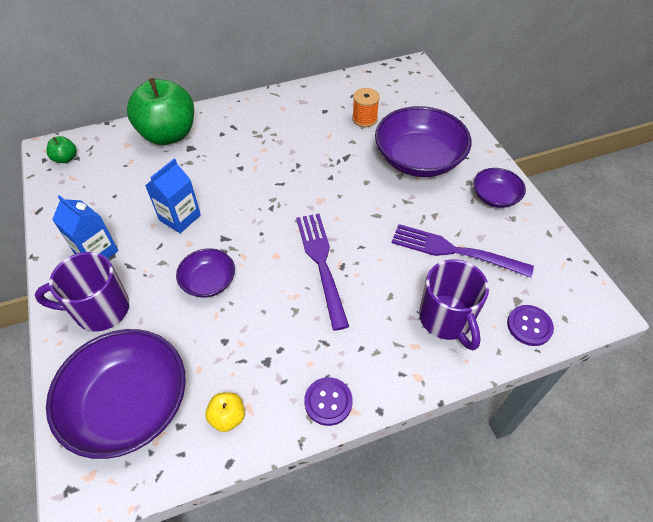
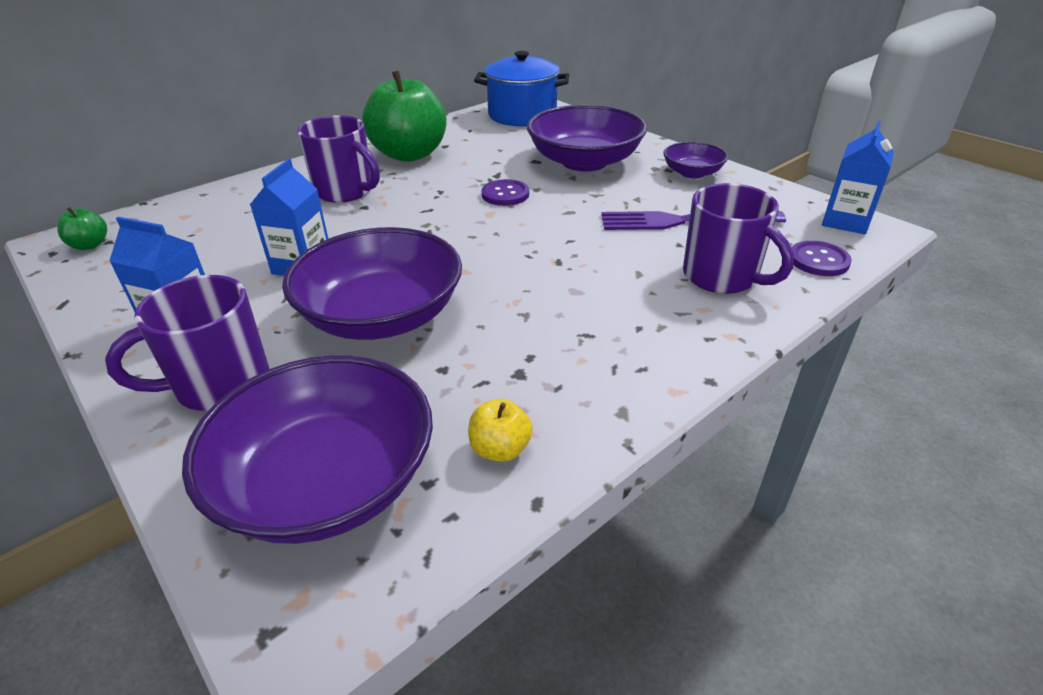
camera: 20 degrees left, 15 degrees down
(168, 134) = (244, 197): green apple -> green apple (409, 154)
(208, 281) = (382, 315): purple bowl -> purple bowl, size x1.93
(234, 147) = (345, 191): none -> purple mug
(321, 263) = (530, 265): purple fork -> none
(328, 402) = (635, 391): purple button -> purple button (505, 194)
(364, 119) = (498, 144): orange spool -> none
(400, 86) = (522, 115): none -> blue pot
(581, 290) = (845, 221): none -> blue carton

